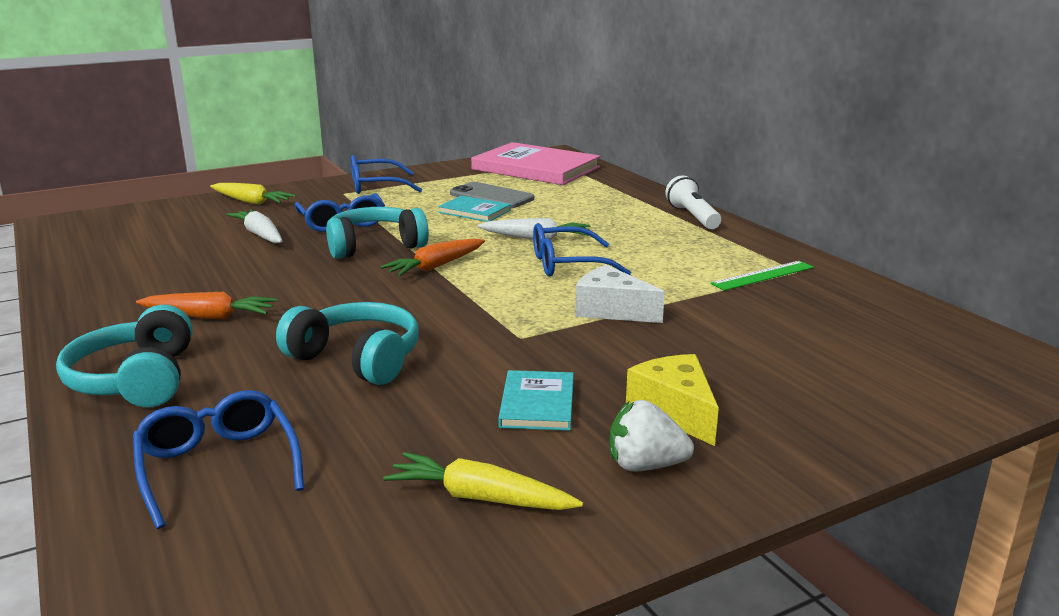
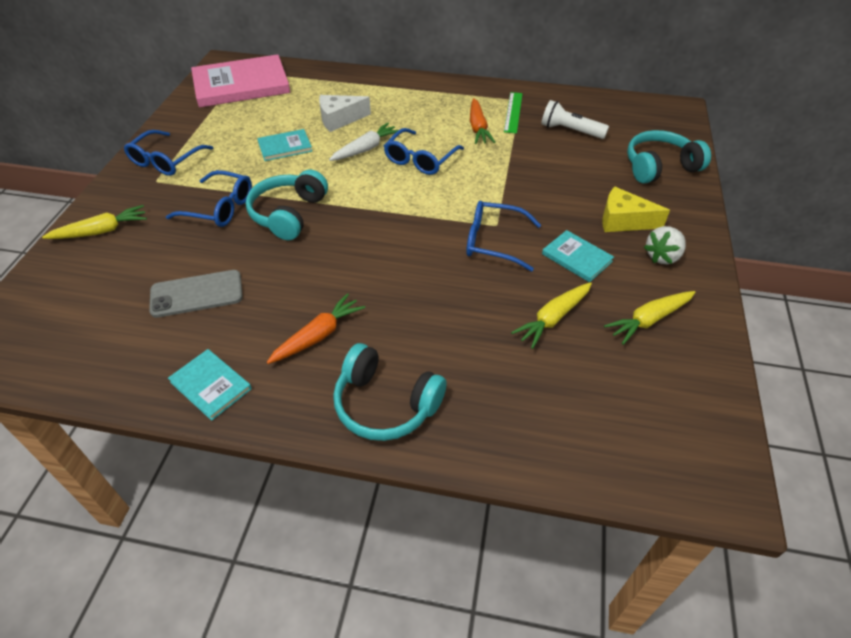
camera: 50 degrees left, 25 degrees up
(96, 300) = (210, 385): none -> turquoise book
(218, 466) = (538, 403): blue glasses -> blue glasses (493, 242)
(260, 235) = (187, 255): white carrot -> none
(357, 359) = (458, 296): turquoise headphones -> turquoise headphones (659, 167)
(390, 426) = (553, 318): none -> yellow carrot
(435, 266) = (359, 206): orange carrot -> orange carrot (478, 128)
(491, 196) = (267, 127): grey phone -> grey phone (197, 294)
(611, 310) = (498, 179): white cheese -> white cheese (339, 119)
(692, 217) = (409, 84): white flashlight -> white flashlight (570, 131)

